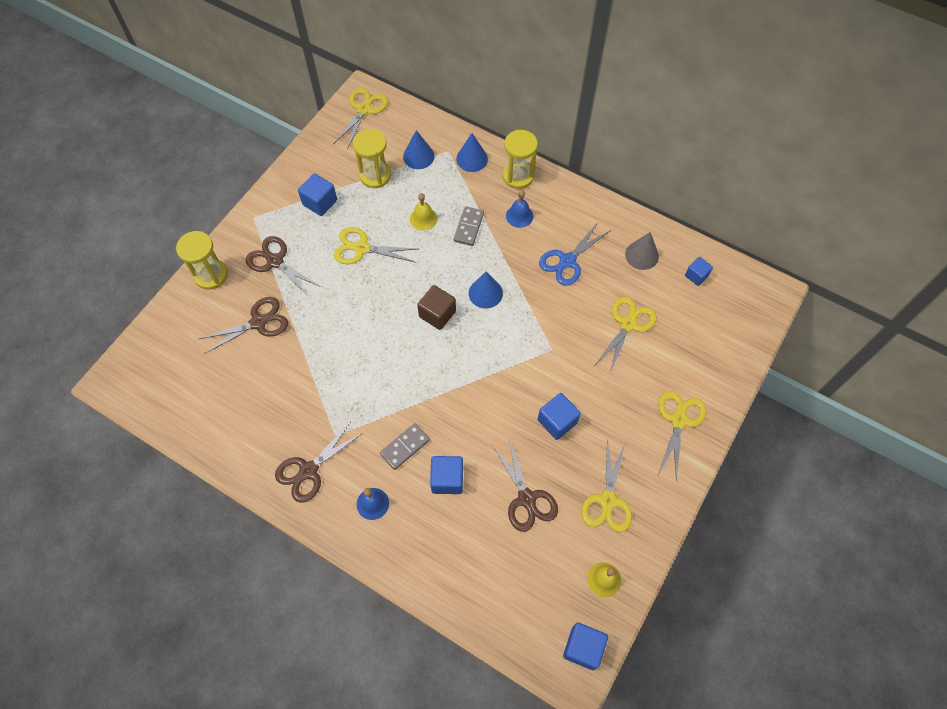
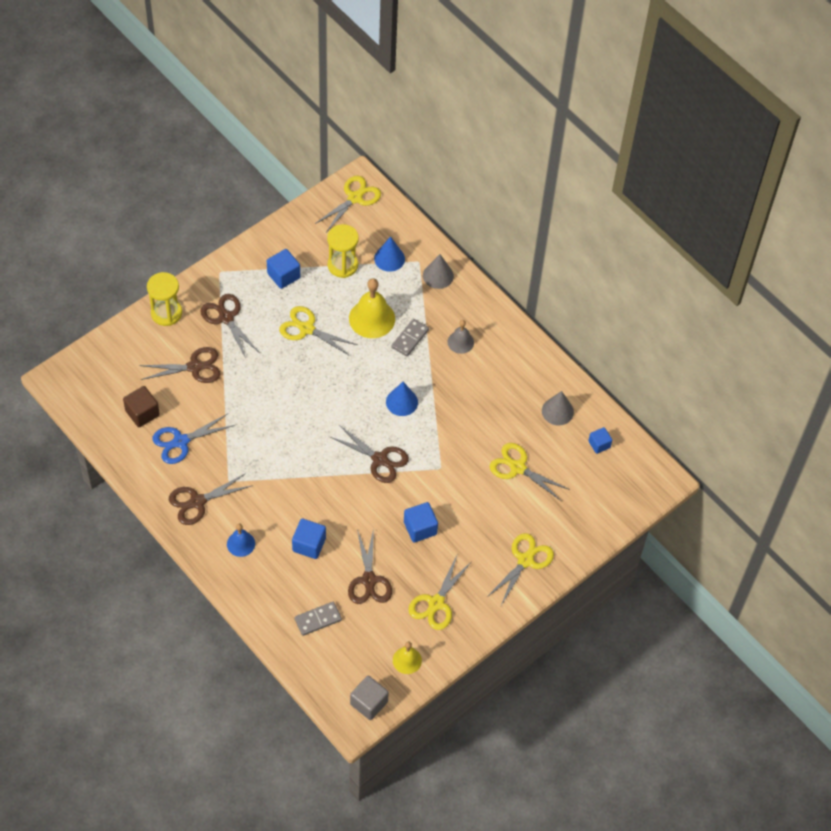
camera: 15 degrees right, 5 degrees down
(405, 447) = (283, 508): grey domino -> grey domino (318, 619)
(423, 218) = (372, 318): yellow bell -> yellow bell, size x1.75
(437, 314) = (352, 407): brown cube -> brown cube (142, 413)
(472, 159) = (438, 275): blue cone -> grey cone
(486, 360) = (380, 459): none -> brown scissors
(518, 176) = (474, 305): yellow hourglass -> none
(519, 216) = (460, 342): blue bell -> grey bell
(567, 261) = (487, 396): blue scissors -> blue scissors (180, 441)
(583, 648) = (369, 703): blue cube -> grey cube
(628, 324) = (517, 467): yellow scissors -> yellow scissors turned 105 degrees counterclockwise

